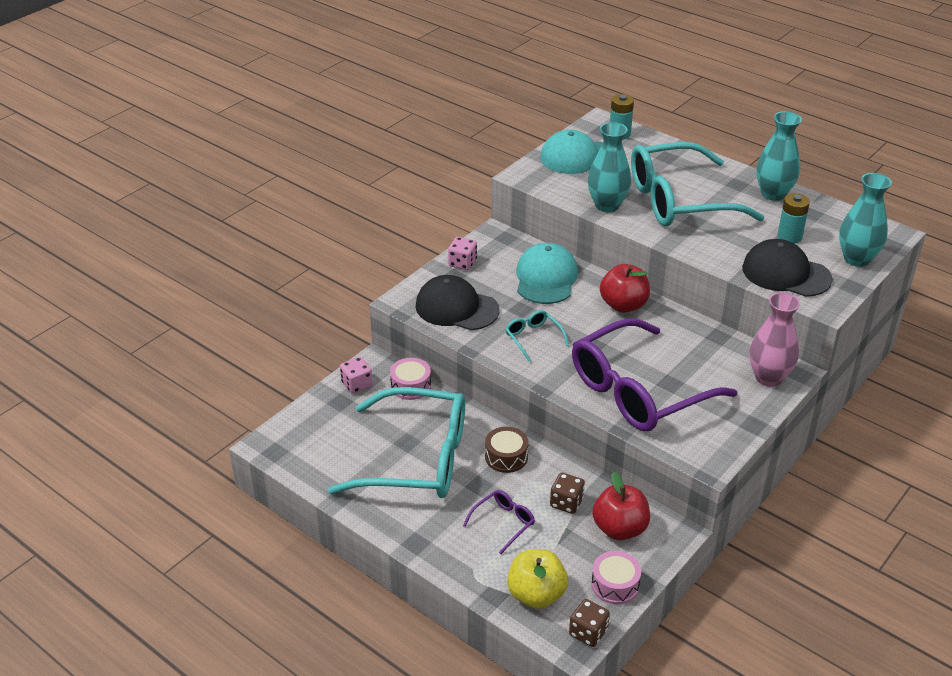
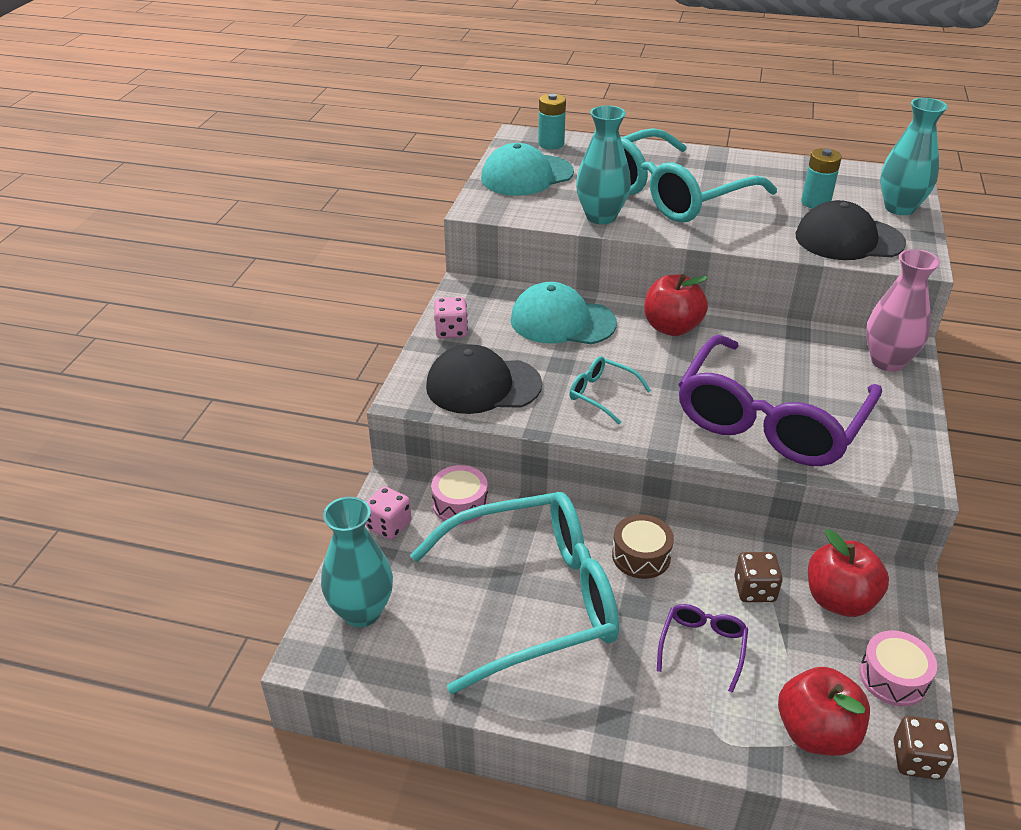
camera: 25 degrees left, 0 degrees up
(536, 595) = (816, 732): yellow apple -> red apple
(546, 278) = (562, 321): turquoise cap -> turquoise cap turned 60 degrees counterclockwise
(773, 194) = (759, 166): turquoise vase -> turquoise vase (361, 611)

